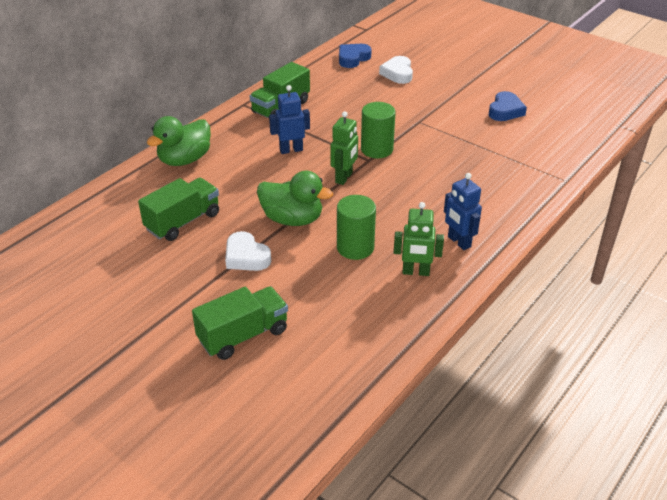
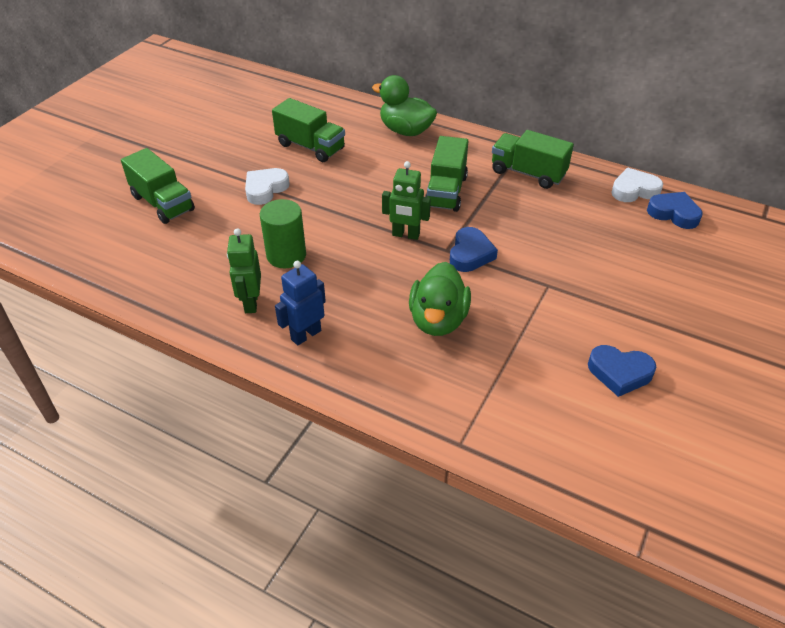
camera: 80 degrees right, 5 degrees up
(291, 150) = (446, 191): blue robot -> green truck
(292, 219) = (325, 208): green duck -> green duck (438, 320)
(377, 149) = (470, 254): green cylinder -> blue heart
(398, 73) = (660, 256): white heart -> white heart (634, 190)

